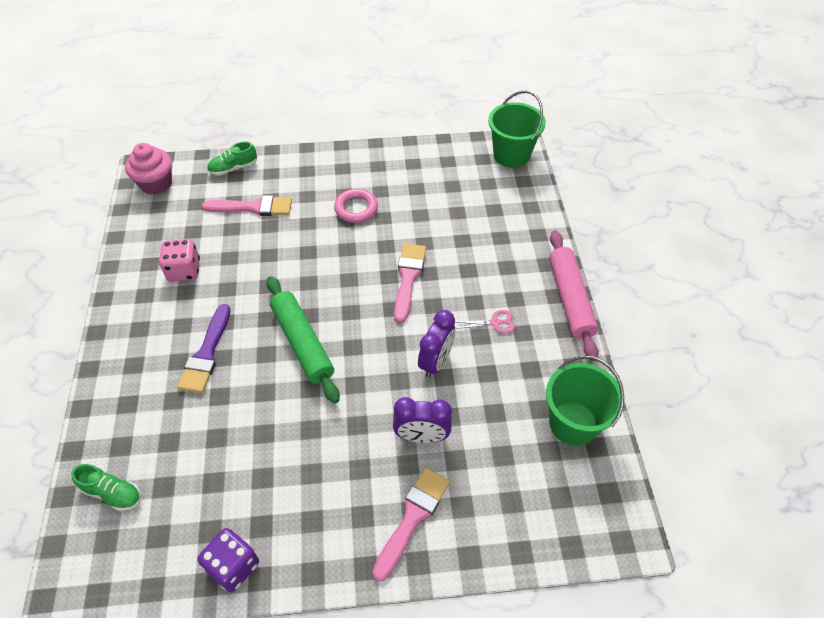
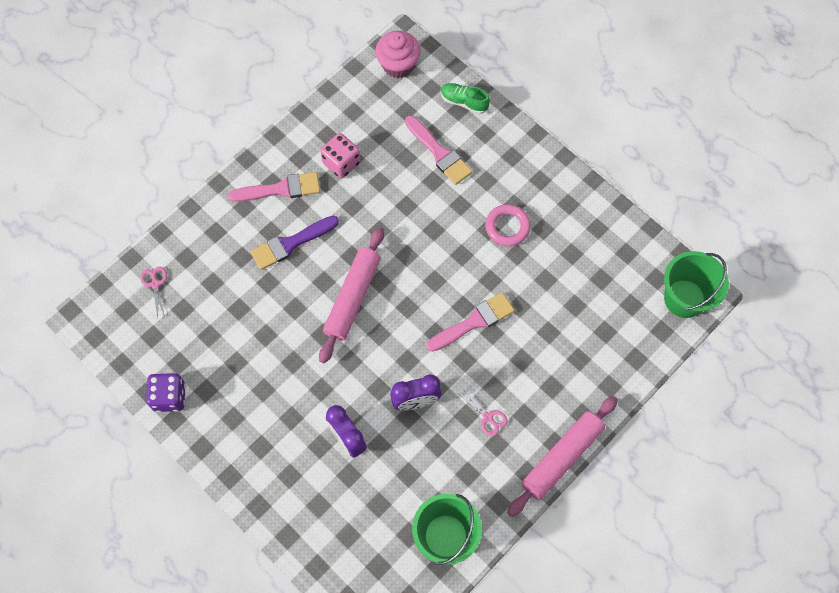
camera: 50 degrees right, 15 degrees up
(112, 493) = (155, 284): green shoe -> pink scissors
(302, 343) = (353, 298): green rolling pin -> pink rolling pin
(412, 518) = (284, 479): pink brush -> pink brush (280, 189)

